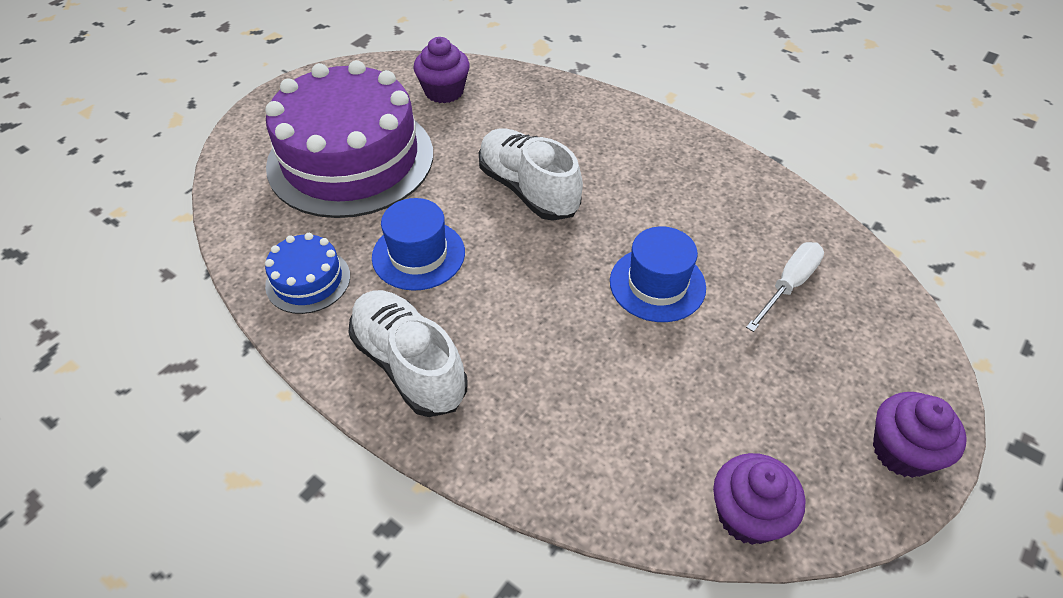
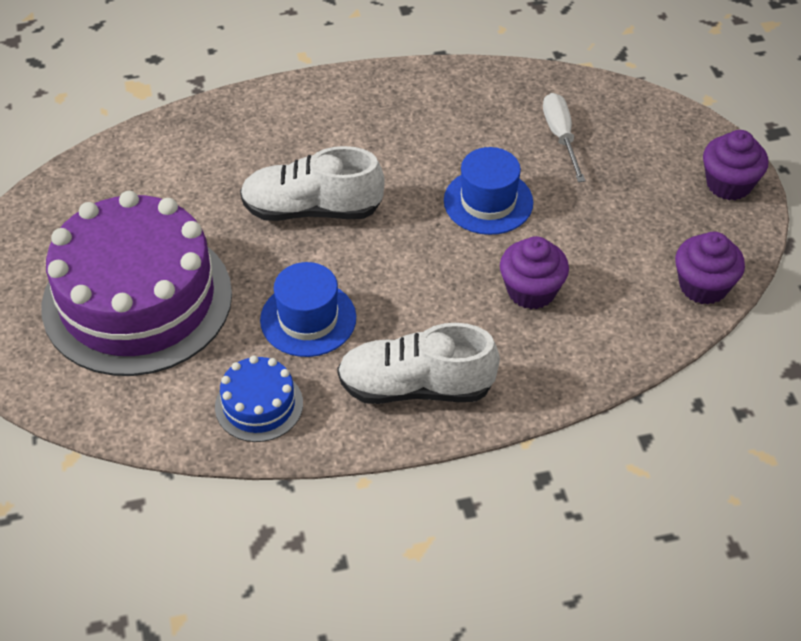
camera: 50 degrees left, 0 degrees up
(444, 91) = (122, 187): purple cupcake -> purple cupcake (531, 291)

